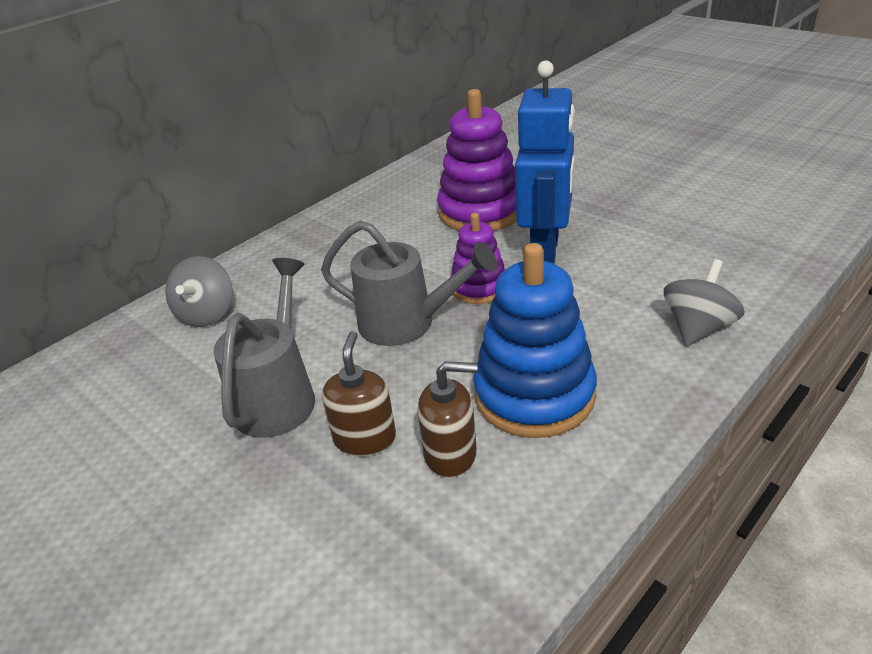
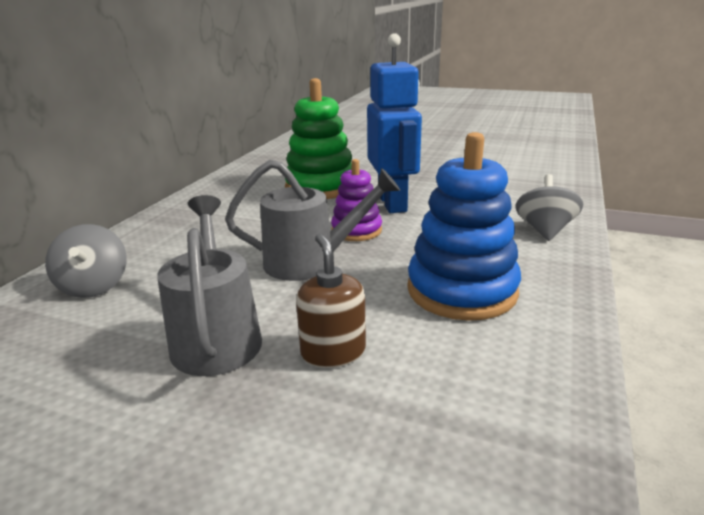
camera: 25 degrees left, 10 degrees down
(451, 454) = (425, 346): brown soap dispenser -> none
(480, 212) = (321, 187): purple stacking toy -> green stacking toy

